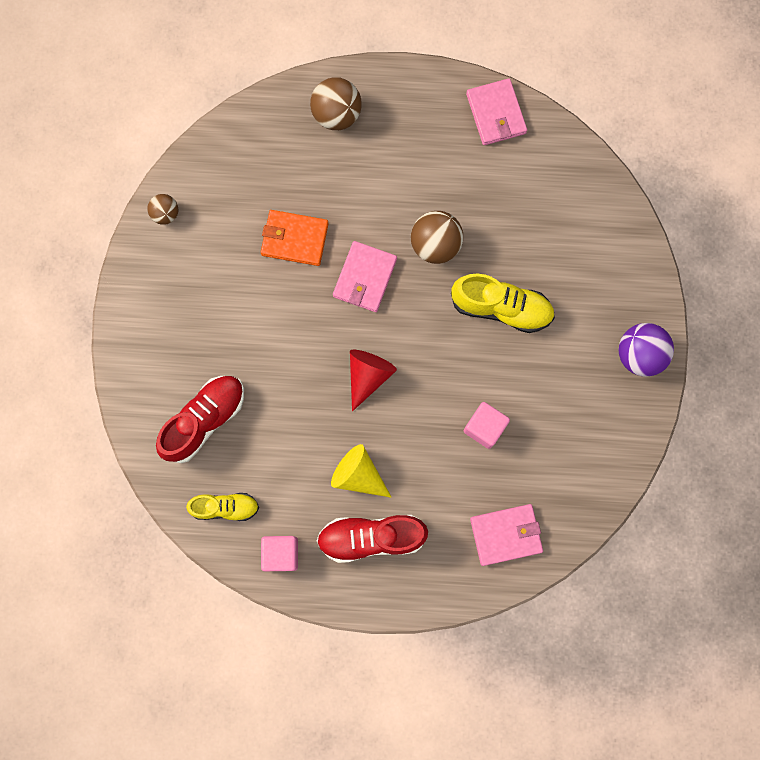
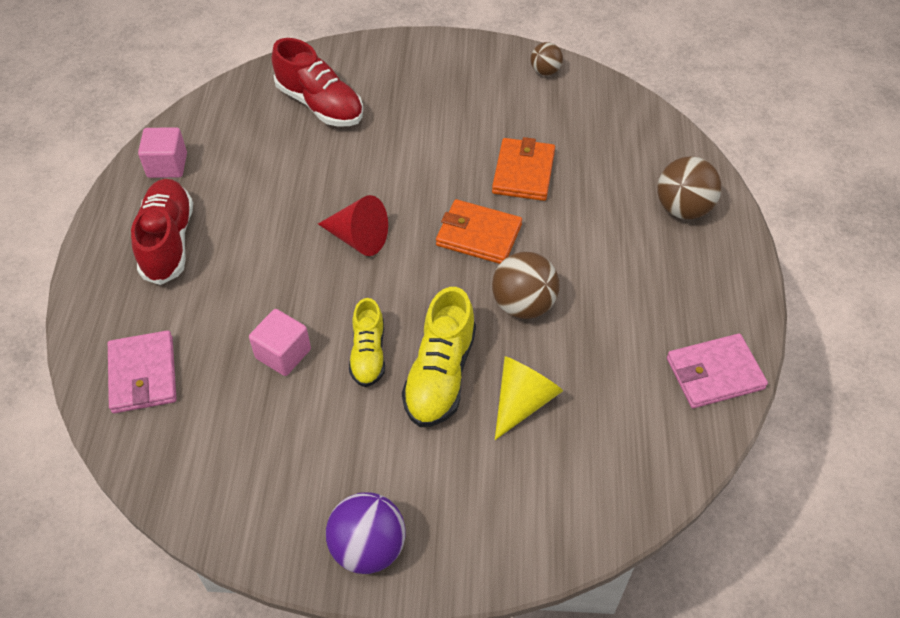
camera: 90 degrees right, 25 degrees down
(225, 507) = (225, 122): yellow shoe -> yellow shoe (368, 354)
(358, 475) = (242, 229): yellow cone -> yellow cone (522, 401)
(364, 278) = (478, 235): pink wallet -> orange wallet

